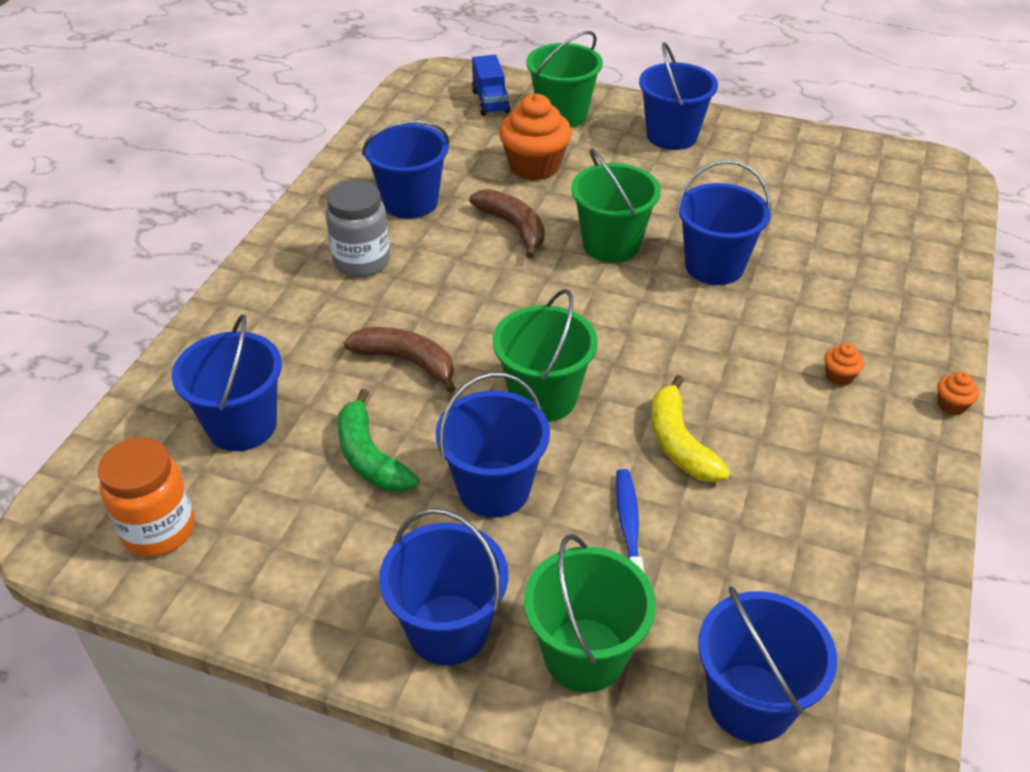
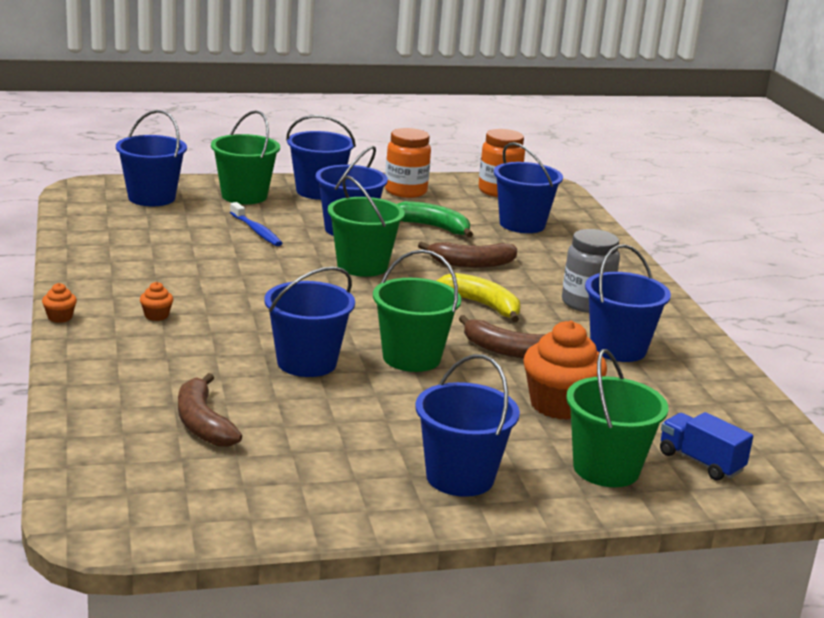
camera: 145 degrees right, 20 degrees down
(305, 580) = (405, 191): none -> orange jar
(679, 442) = (253, 264): yellow banana -> yellow banana (482, 305)
(841, 228) = (203, 423): none -> brown banana

